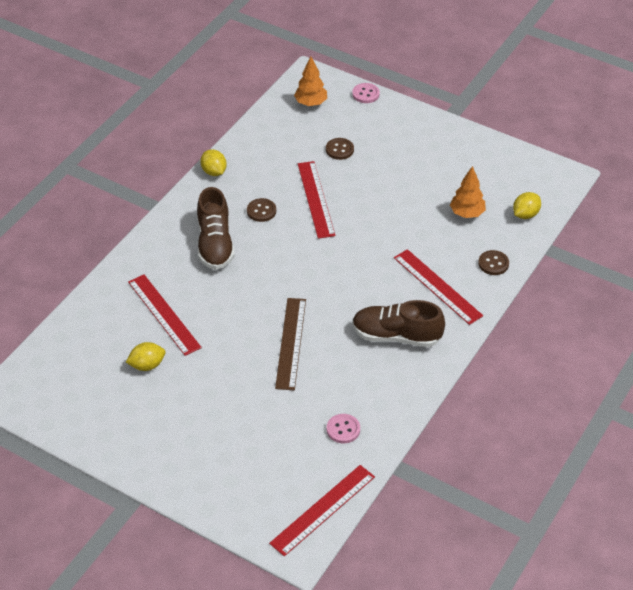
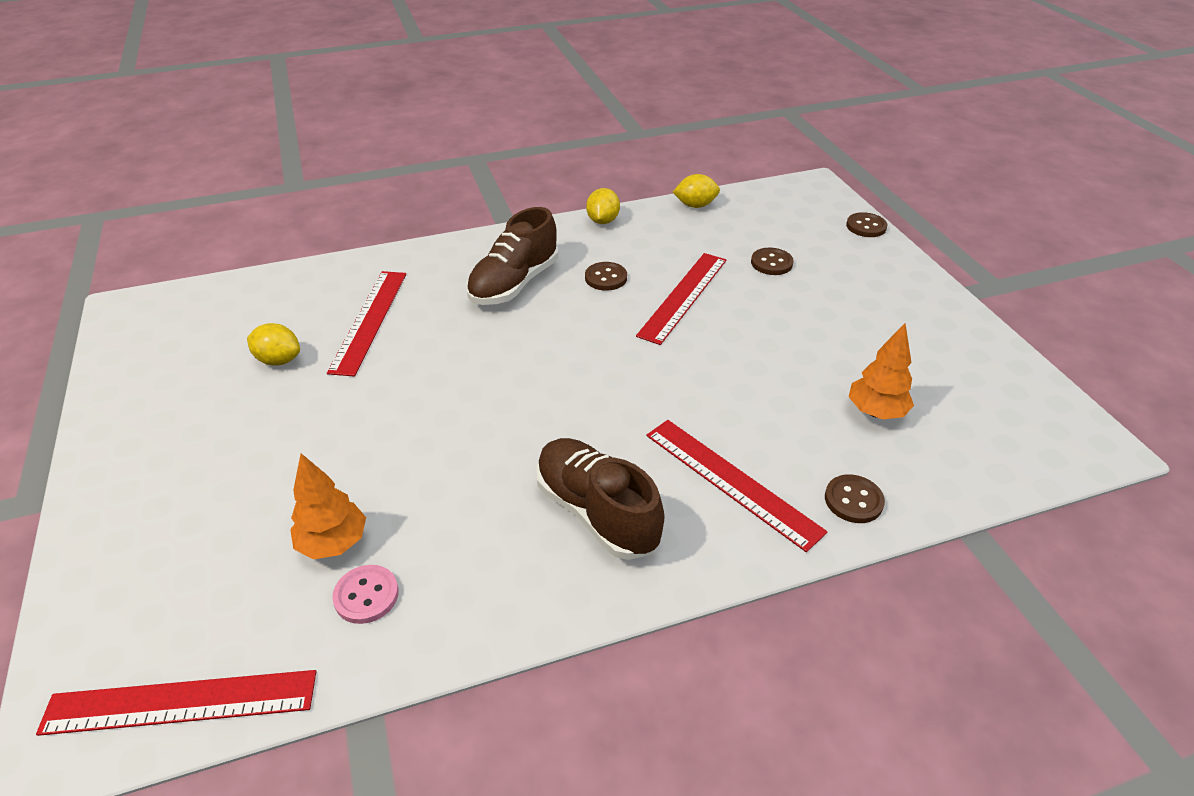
camera: 40 degrees right, 5 degrees down
(290, 343) = (453, 433): brown ruler -> none
(311, 103) = (787, 208): orange tree -> orange tree (333, 543)
(365, 94) = (866, 226): pink button -> brown button
(437, 286) = (731, 481): red ruler -> red ruler turned 45 degrees counterclockwise
(525, 214) = (974, 461): yellow lemon -> yellow lemon (695, 205)

